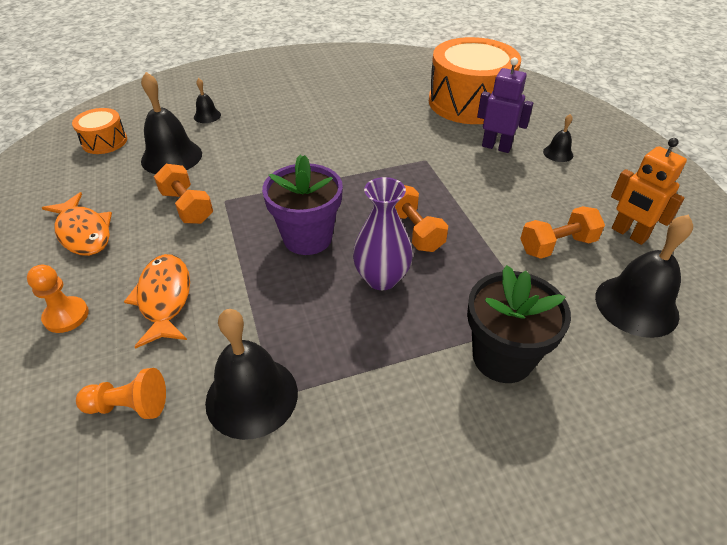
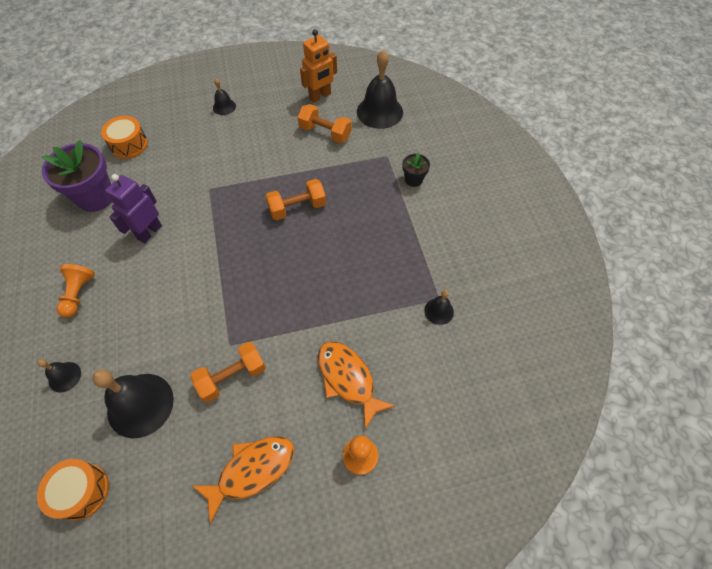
camera: 85 degrees left, 15 degrees up
(129, 406) = (445, 387): orange pawn -> orange pawn (78, 294)
(164, 298) = (348, 379): orange fish -> orange fish turned 60 degrees clockwise
(252, 396) = (439, 311): black bell -> black bell, size x0.50
(307, 238) = (293, 278): purple flower pot -> purple flower pot (96, 197)
(381, 278) = (343, 232): purple vase -> none
(469, 102) = (129, 145): orange drum -> orange drum, size x0.48
(496, 147) = (204, 140): purple robot -> purple robot (149, 232)
(502, 357) = (413, 180): black flower pot -> black flower pot, size x0.50
(557, 245) = (325, 133): orange dumbbell -> orange dumbbell turned 45 degrees counterclockwise

